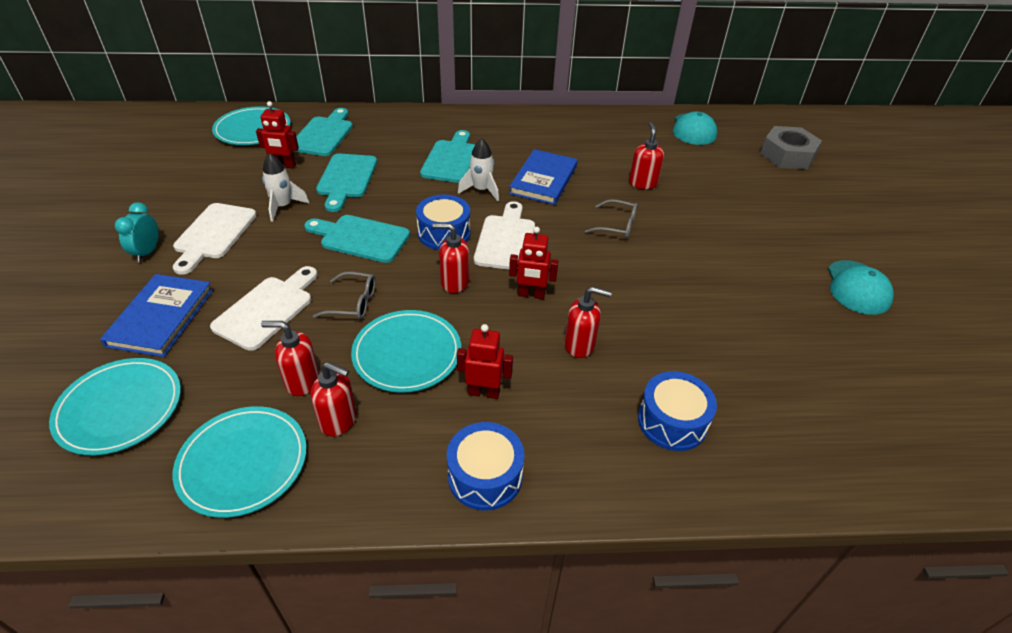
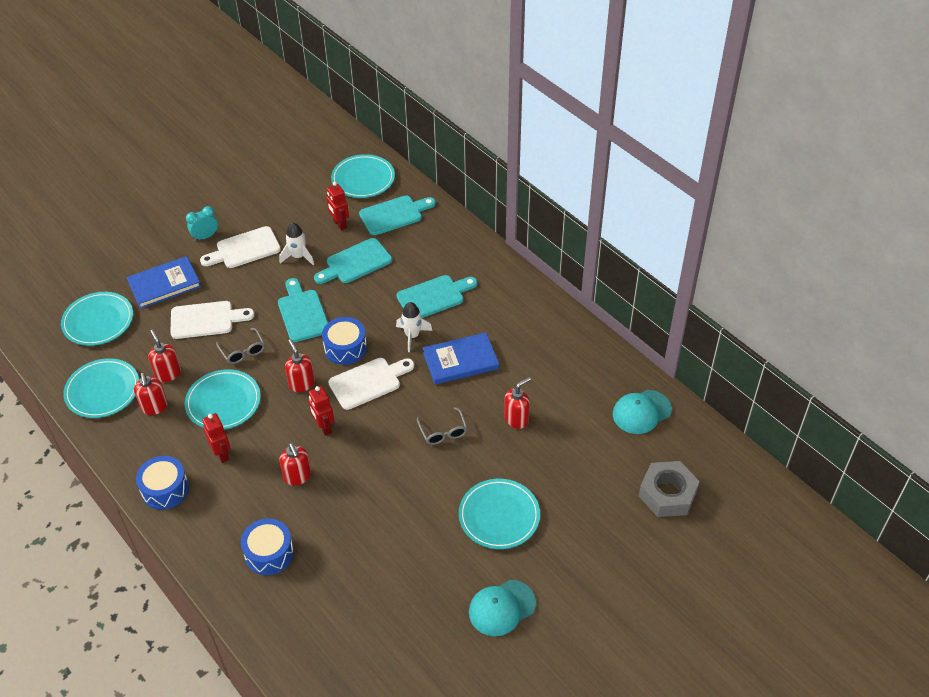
camera: 55 degrees right, 5 degrees up
(746, 240) = (499, 516): none -> turquoise plate

